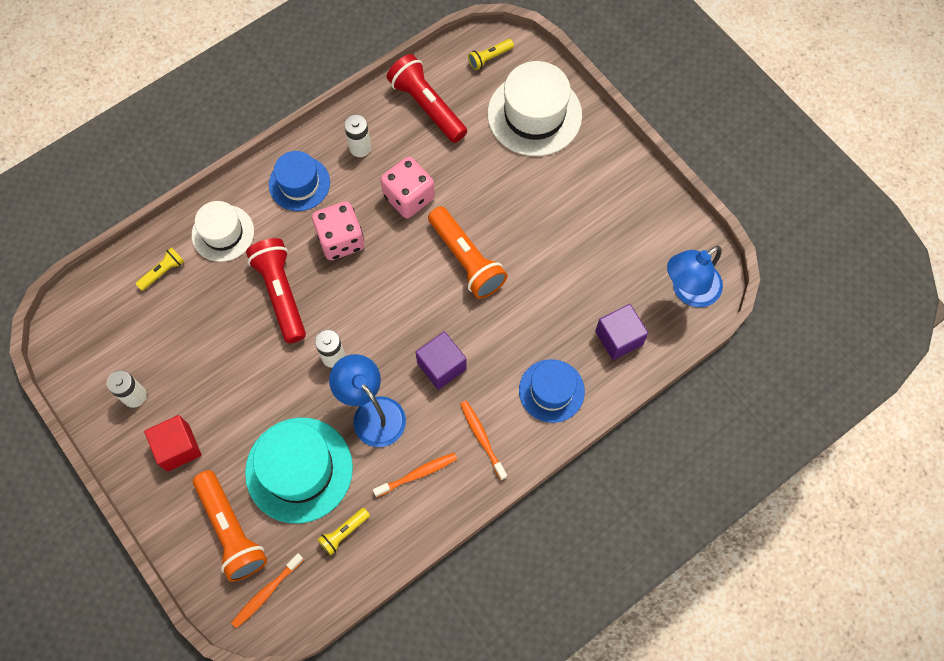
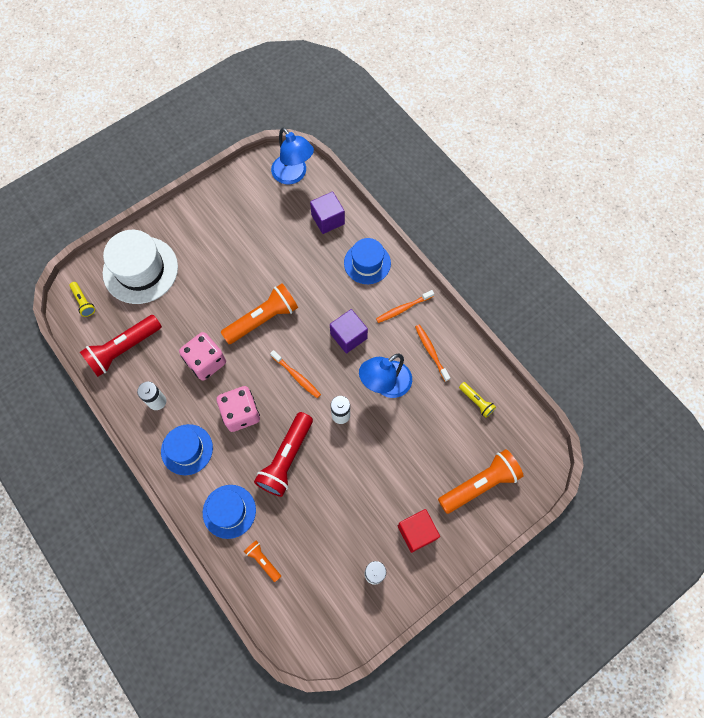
camera: 90 degrees left, 0 degrees up
(163, 272) = (263, 561): yellow flashlight -> orange flashlight
(223, 233) = (229, 511): white hat -> blue hat
(266, 593) = (523, 455): orange toothbrush -> orange toothbrush (296, 376)
(281, 293) = (286, 458): red flashlight -> red flashlight turned 45 degrees counterclockwise
(299, 470) = (431, 436): turquoise hat -> none

